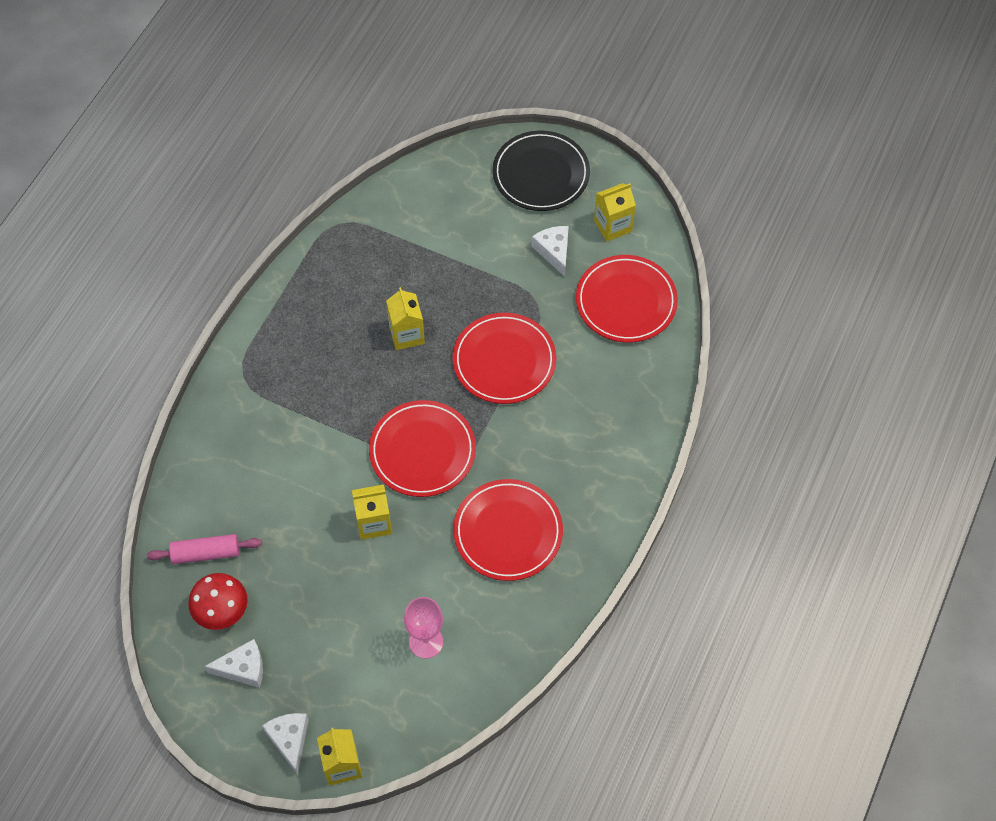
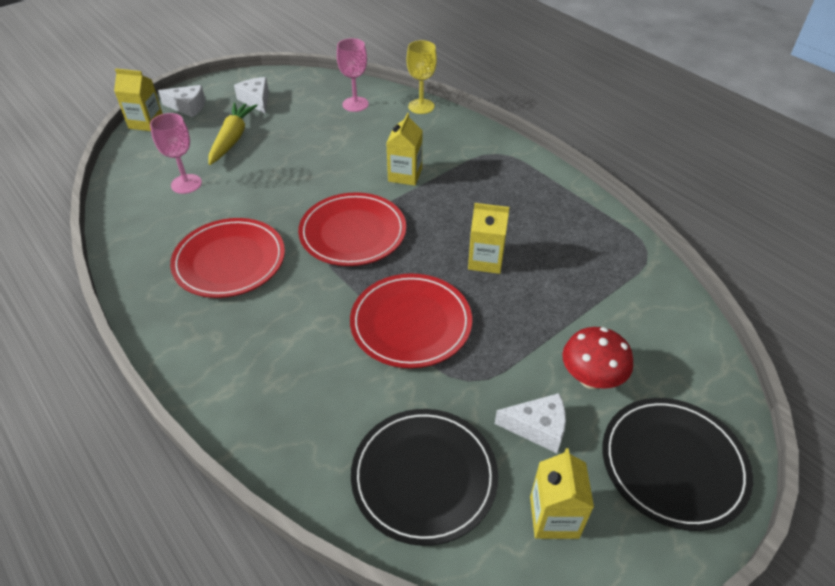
camera: 115 degrees right, 15 degrees down
(182, 482) = (421, 106): none -> yellow goblet
(206, 553) = (355, 104): pink rolling pin -> pink goblet
(222, 611) = (305, 101): red mushroom -> red mushroom (591, 378)
(243, 668) = (256, 100): white cheese -> white cheese turned 135 degrees clockwise
(330, 646) = (232, 139): none -> yellow carrot
(374, 522) = (310, 186): yellow carton -> yellow carton (405, 175)
(626, 301) = (424, 477): red plate -> black plate

